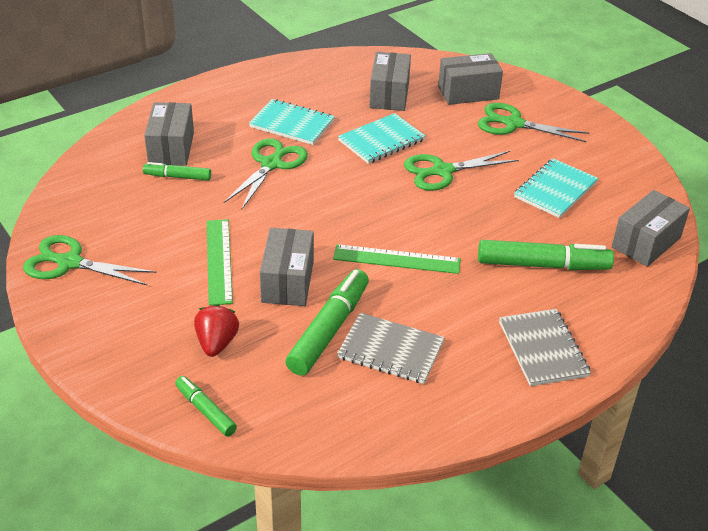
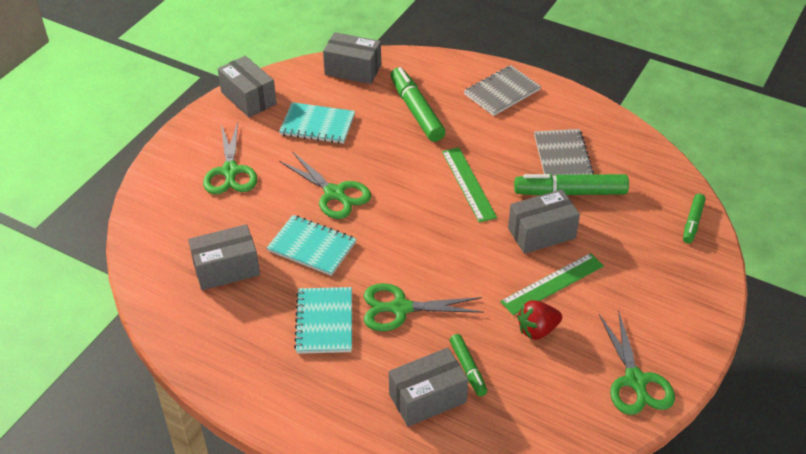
camera: 115 degrees left, 5 degrees up
(217, 343) = (634, 244): red strawberry -> red strawberry (537, 330)
(468, 92) = (190, 215): grey box -> grey box (248, 98)

